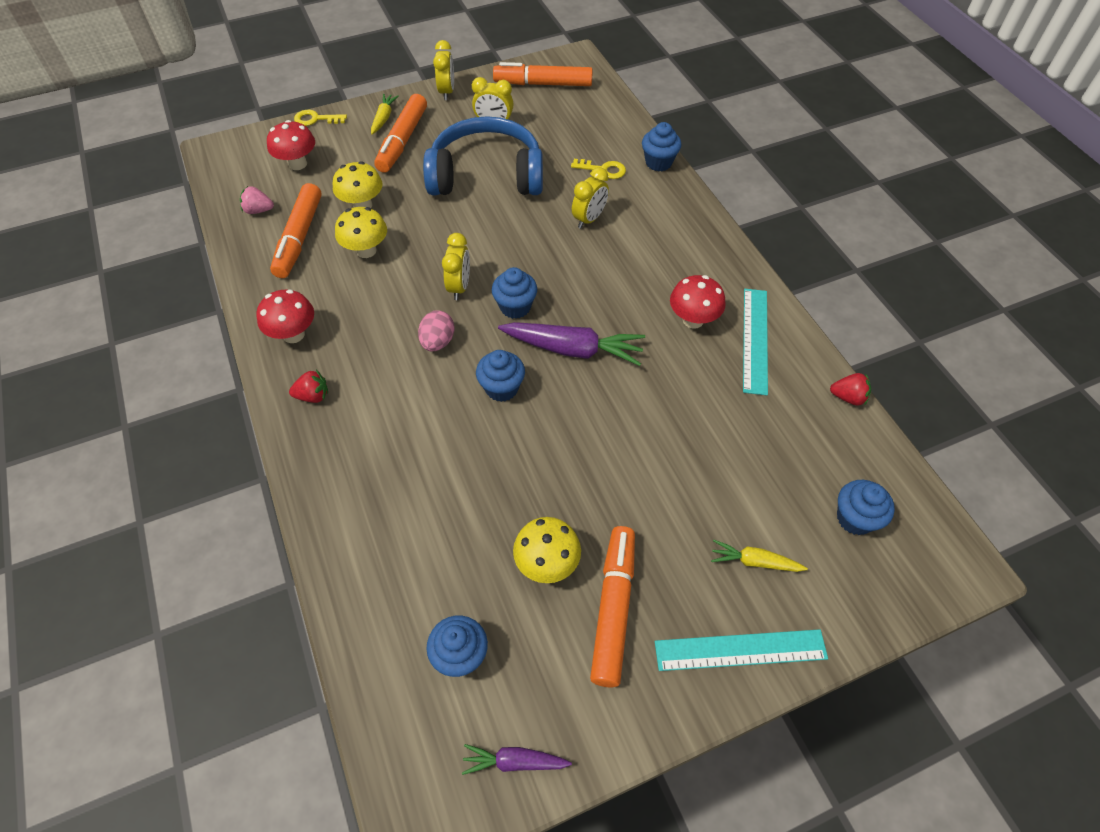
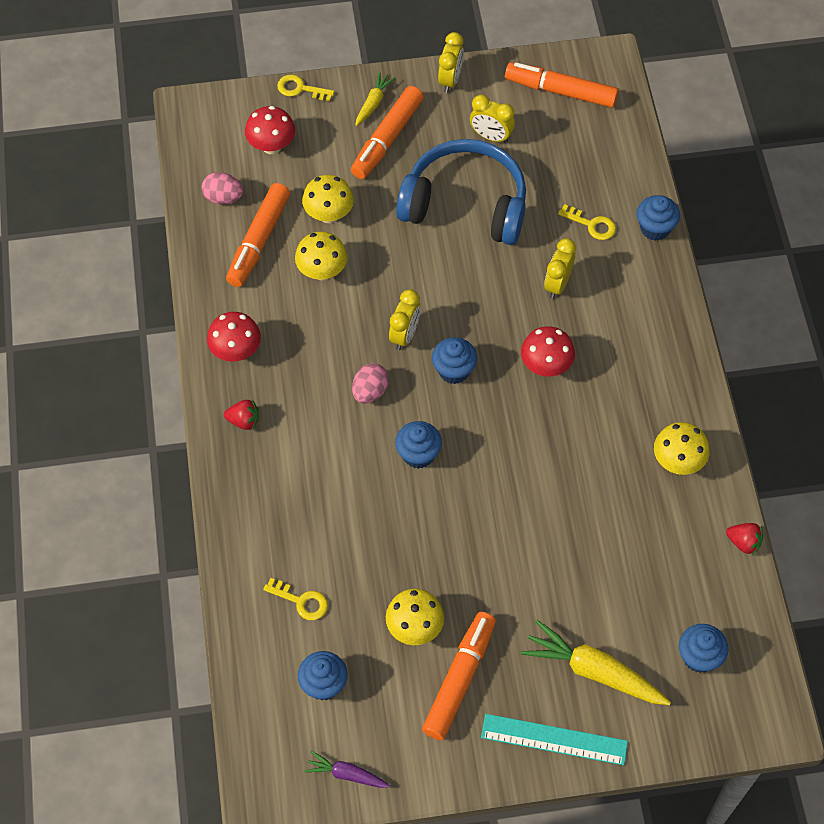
camera: 15 degrees right, 5 degrees up
(258, 210) = (223, 198): pink strawberry -> pink egg
(413, 565) = (301, 601): none -> yellow key
(573, 349) = (496, 430): purple carrot -> none
(589, 219) = (557, 284): yellow clock -> yellow clock turned 150 degrees clockwise
(693, 320) = (624, 426): red mushroom -> red mushroom (546, 366)
(754, 561) = (594, 671): yellow carrot -> yellow carrot, size x1.84
(755, 340) = (677, 462): turquoise ruler -> yellow mushroom

